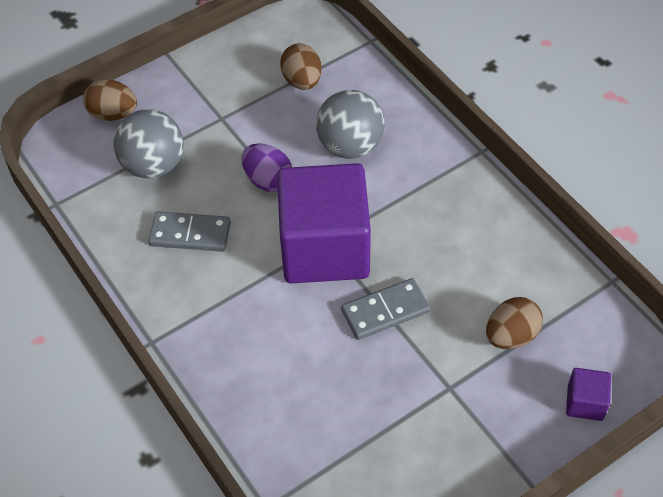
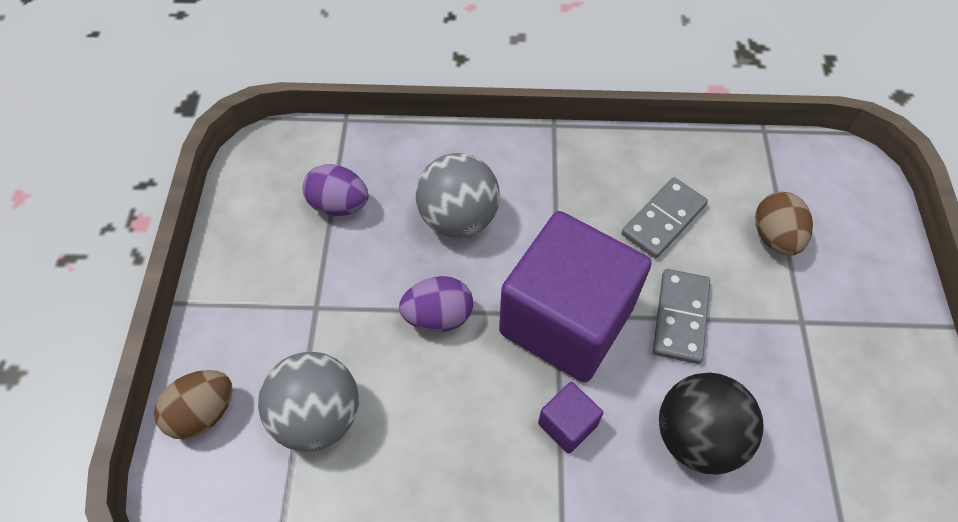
camera: 55 degrees left, 5 degrees up
(190, 234) = (446, 437): grey domino -> grey domino (663, 219)
(301, 366) = (697, 437): none -> black ball
(302, 81) = (339, 205): brown egg -> purple egg
(585, 402) = (878, 230): purple cube -> purple cube (567, 424)

